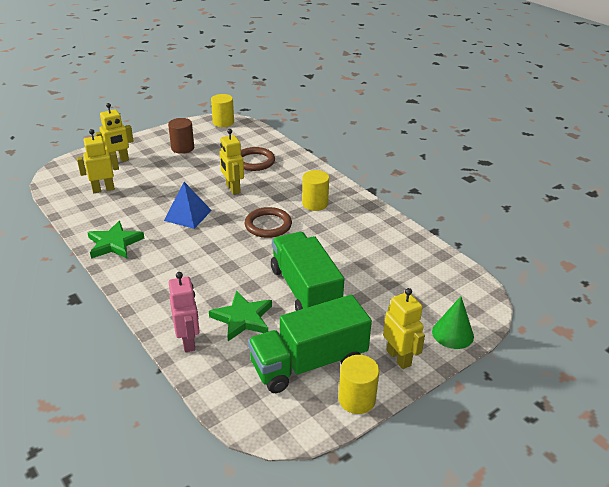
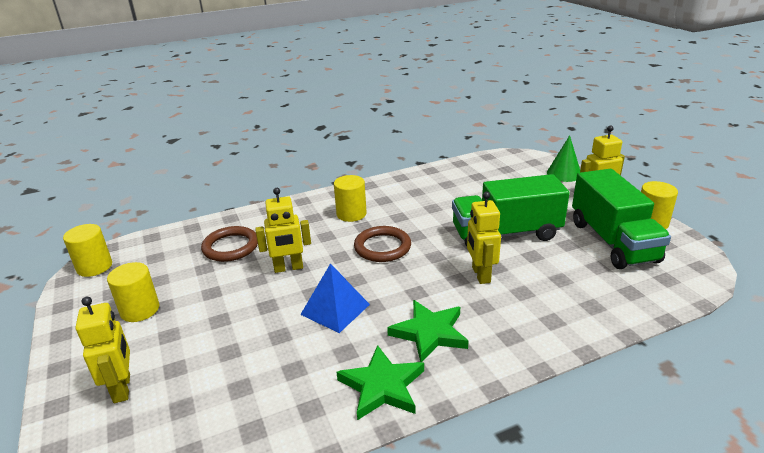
camera: 75 degrees left, 5 degrees down
(103, 189) = (211, 406): yellow robot -> yellow robot (480, 275)
(182, 148) = (140, 310): brown cylinder -> yellow cylinder
(188, 341) = (594, 315): pink robot -> none
(242, 318) = (551, 275): green star -> green star (429, 333)

